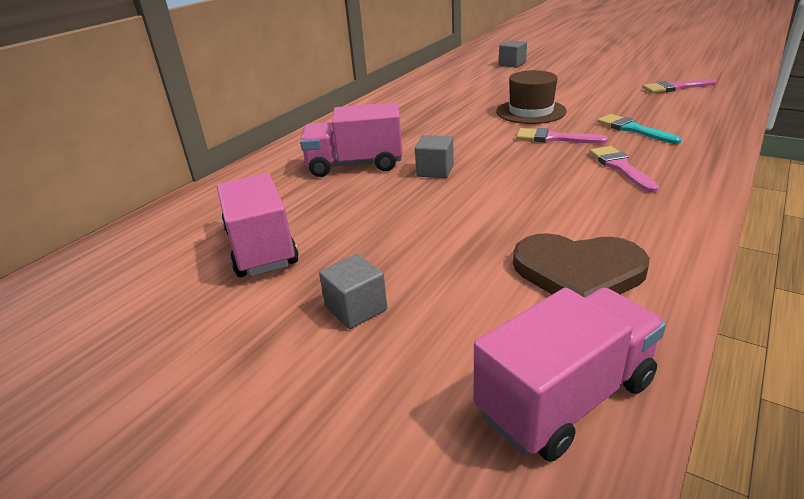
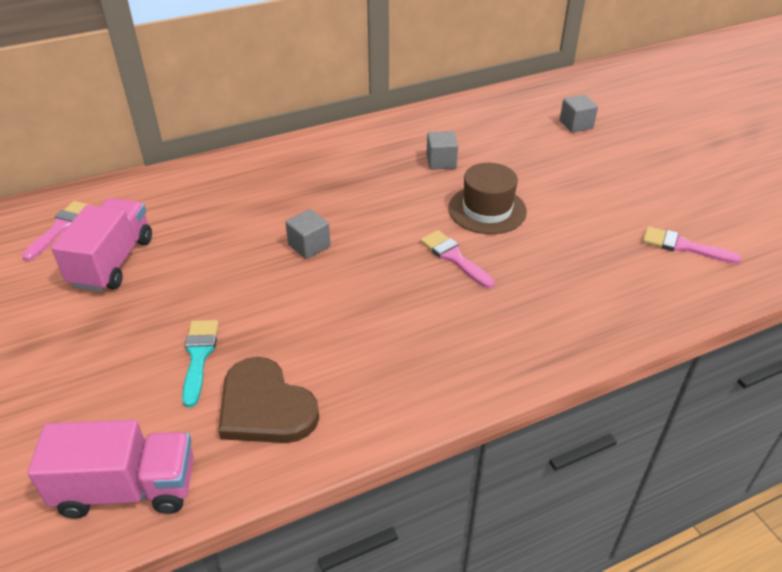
camera: 30 degrees right, 10 degrees up
(355, 165) = (263, 206): pink truck -> none
(356, 309) = (105, 350): grey cube -> grey cube (441, 162)
(621, 167) = (453, 324): pink brush -> pink brush (60, 228)
(633, 129) = (540, 284): turquoise brush -> turquoise brush (199, 356)

